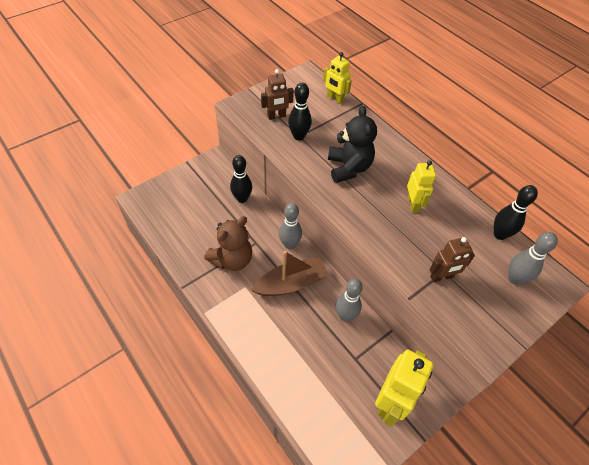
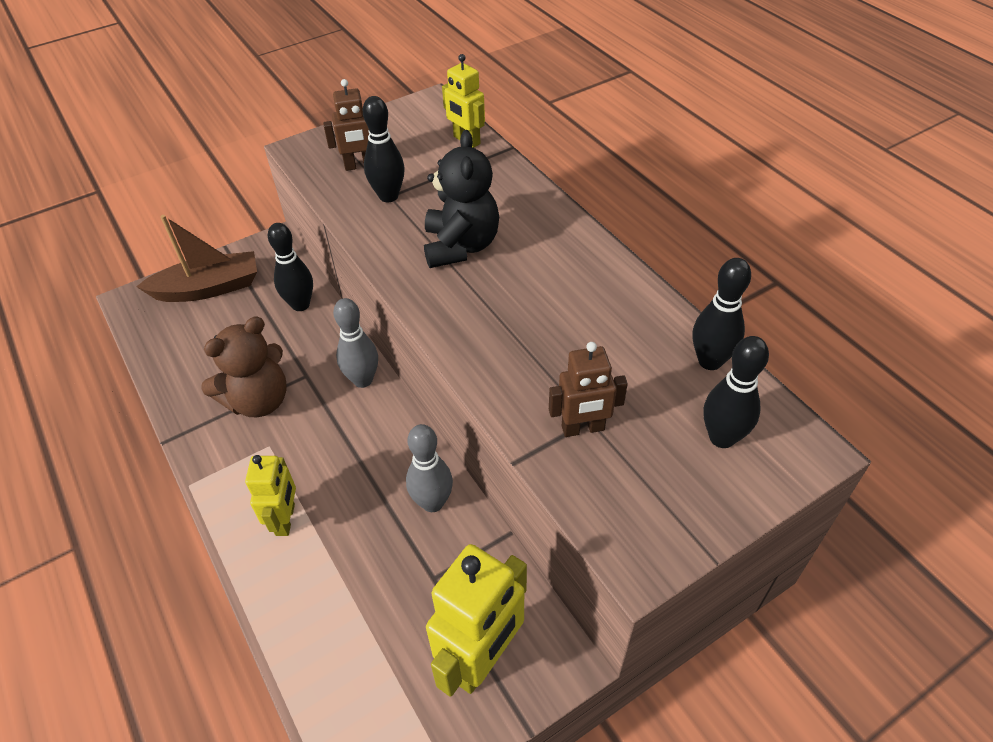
camera: 10 degrees right, 5 degrees down
(291, 283) = (349, 444): brown boat -> brown boat (208, 288)
(413, 204) = (560, 306): yellow robot -> yellow robot (286, 519)
(514, 278) = (722, 437): grey bowling pin -> black bowling pin

